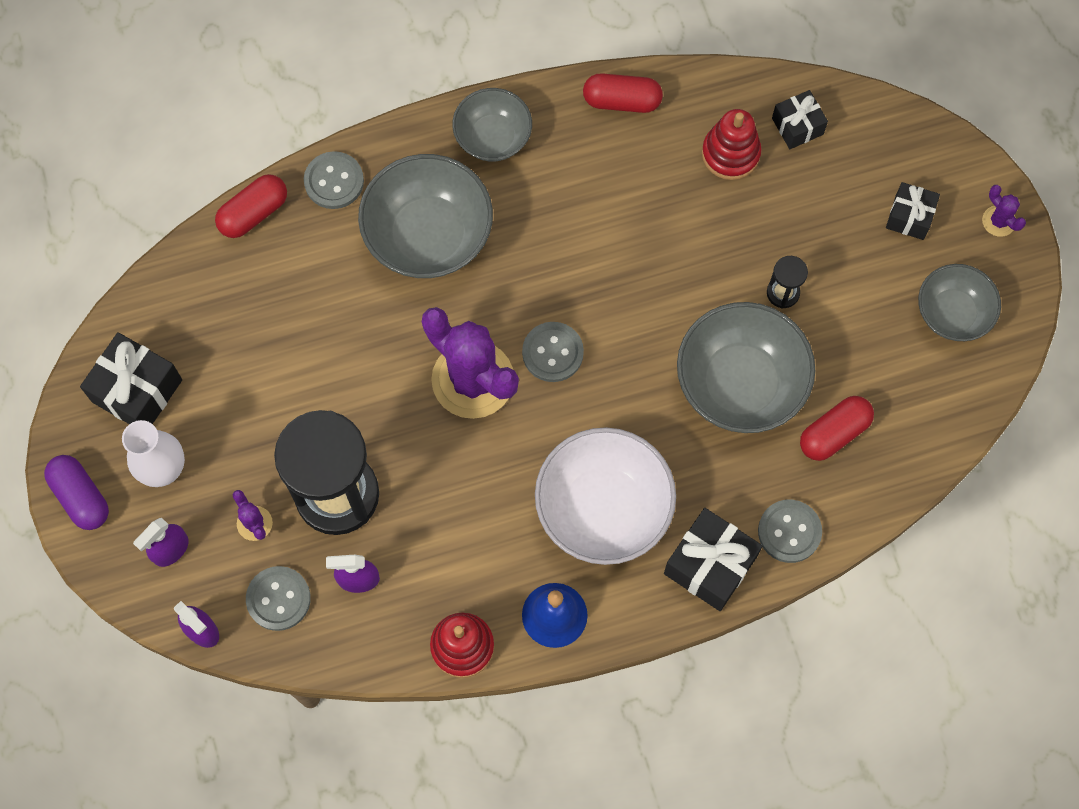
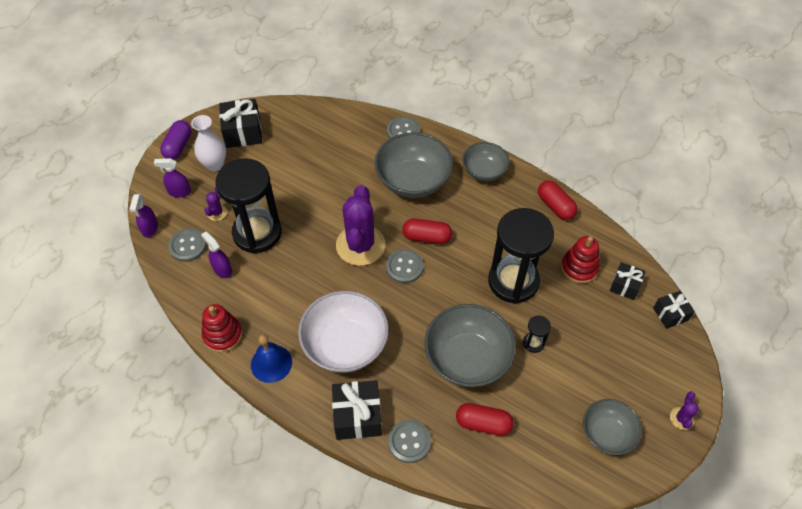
camera: 50 degrees right, 15 degrees down
(253, 213) = (360, 115): red capsule -> red capsule (426, 237)
(684, 244) = (513, 281): none -> black hourglass
(909, 217) = (635, 372): black gift -> black gift (670, 314)

